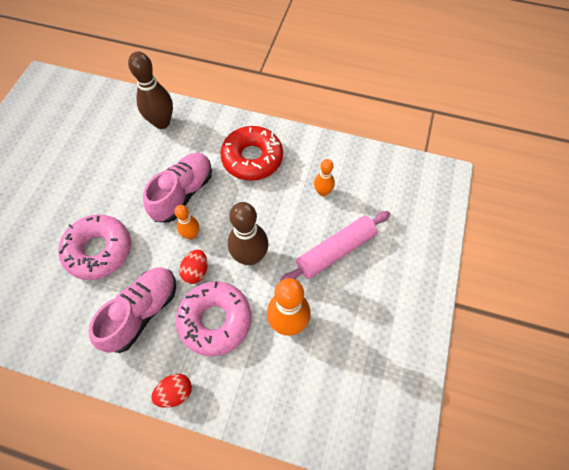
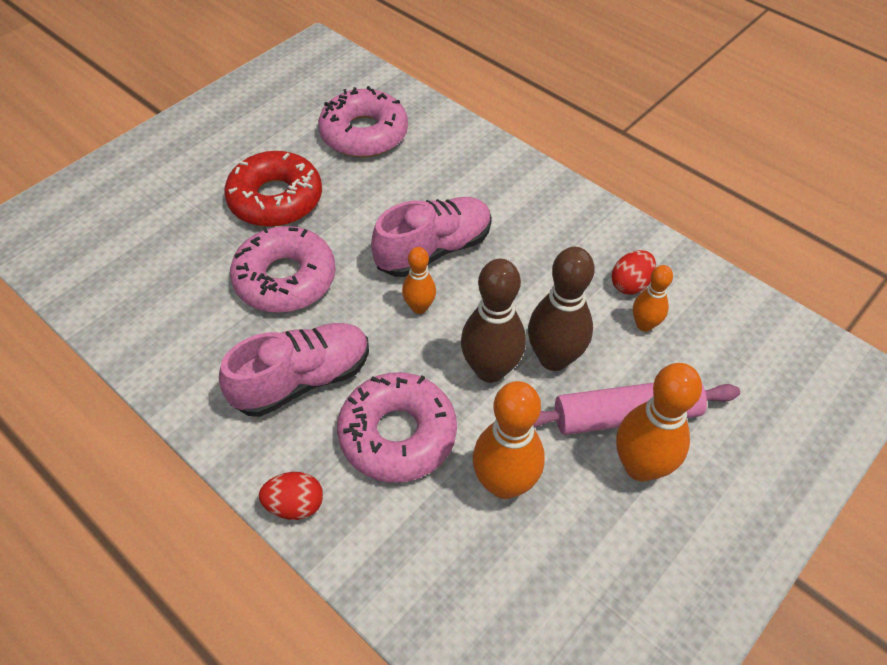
camera: 25 degrees right, 10 degrees down
(102, 131) = (364, 134): none -> pink donut
(162, 122) = (448, 150): brown bowling pin -> brown bowling pin (553, 358)
(196, 271) = (402, 358): red egg -> red egg (630, 284)
(252, 158) = (556, 240): red donut -> red donut (275, 199)
(355, 278) = (640, 466): none -> orange bowling pin

